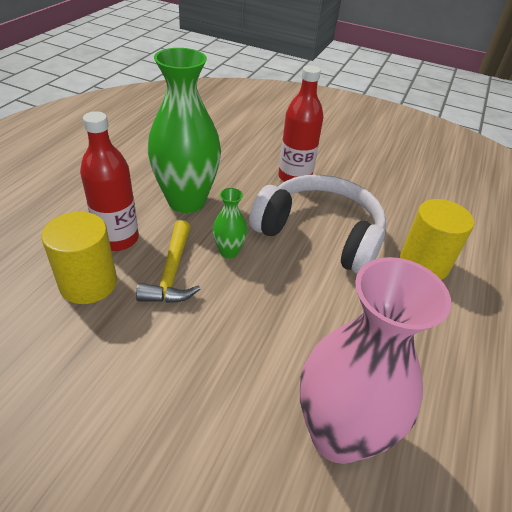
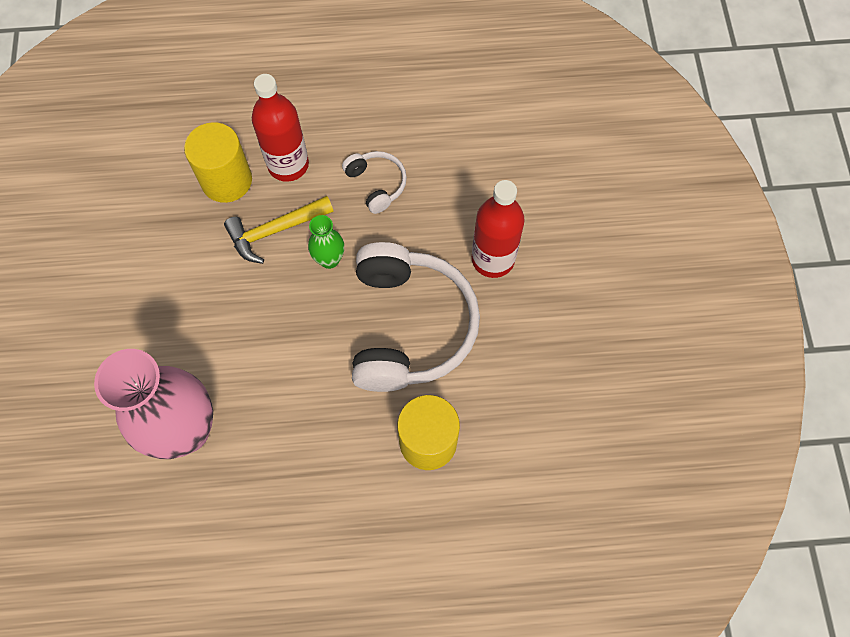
camera: 65 degrees right, 25 degrees up
(186, 201) = (377, 184): green vase -> white headphones

